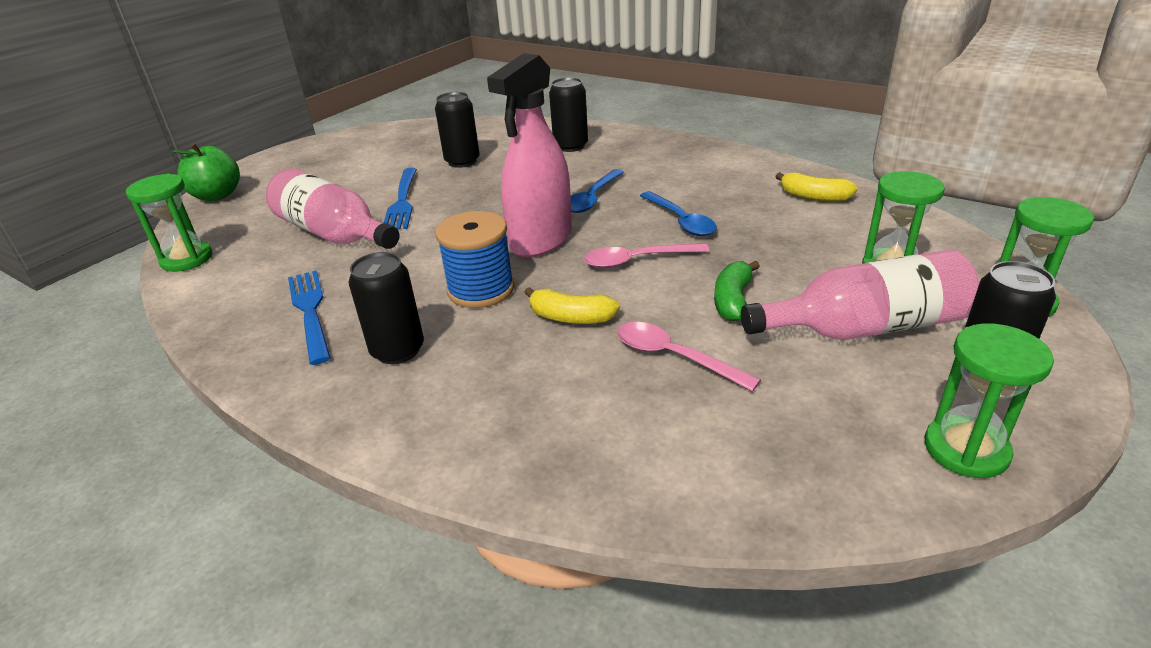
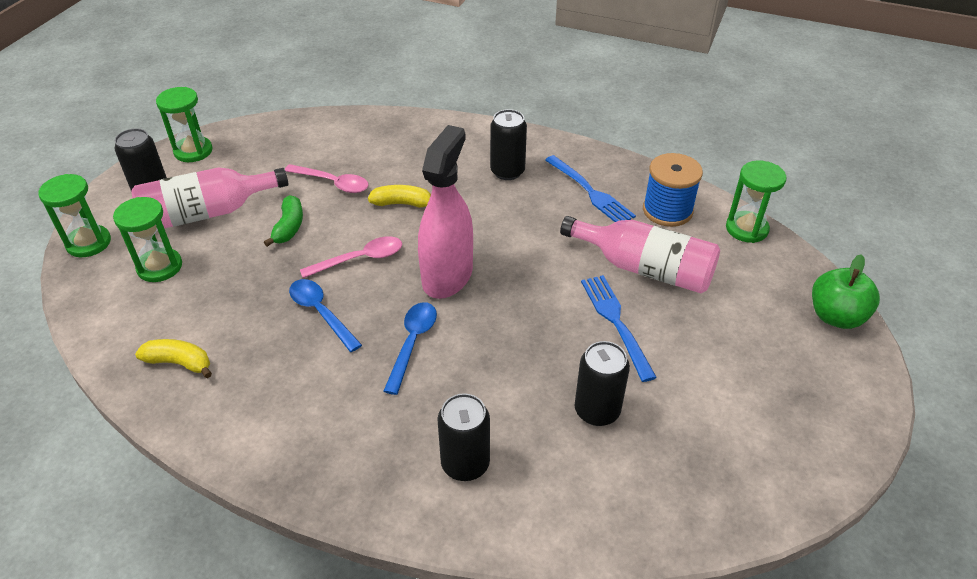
camera: 165 degrees right, 10 degrees up
(481, 289) = (476, 220): blue spool -> blue spool (667, 210)

